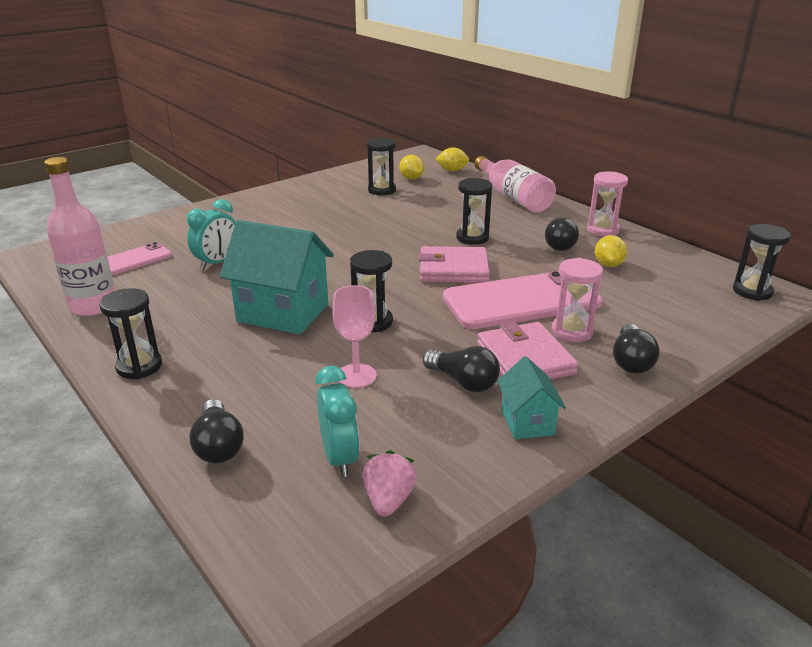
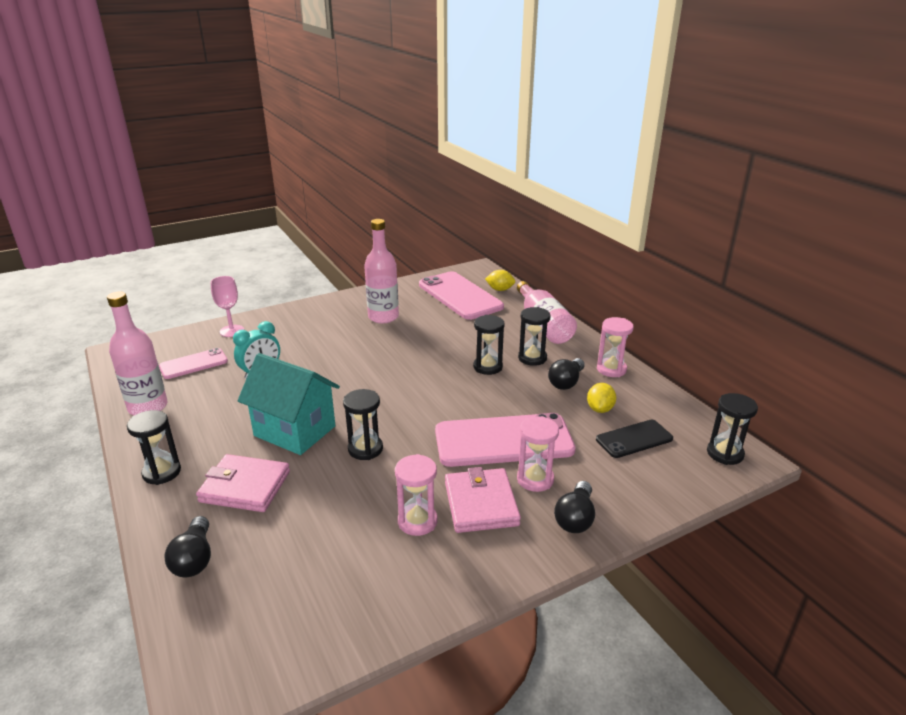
camera: 10 degrees right, 0 degrees up
(335, 202) = (383, 317): none -> pink bottle
(339, 458) = (285, 585): turquoise clock -> none
(356, 376) = (330, 503): pink goblet -> pink goblet (232, 331)
(382, 190) = (428, 307): black hourglass -> black hourglass (532, 358)
(388, 500) = (308, 633): pink strawberry -> none
(411, 178) = (460, 296): yellow lemon -> pink phone
(453, 269) = (457, 400): pink wallet -> pink wallet (245, 486)
(463, 382) = (417, 521): black light bulb -> pink hourglass
(527, 422) = (455, 571): turquoise house -> none
(656, 287) = (634, 439): none -> black phone

